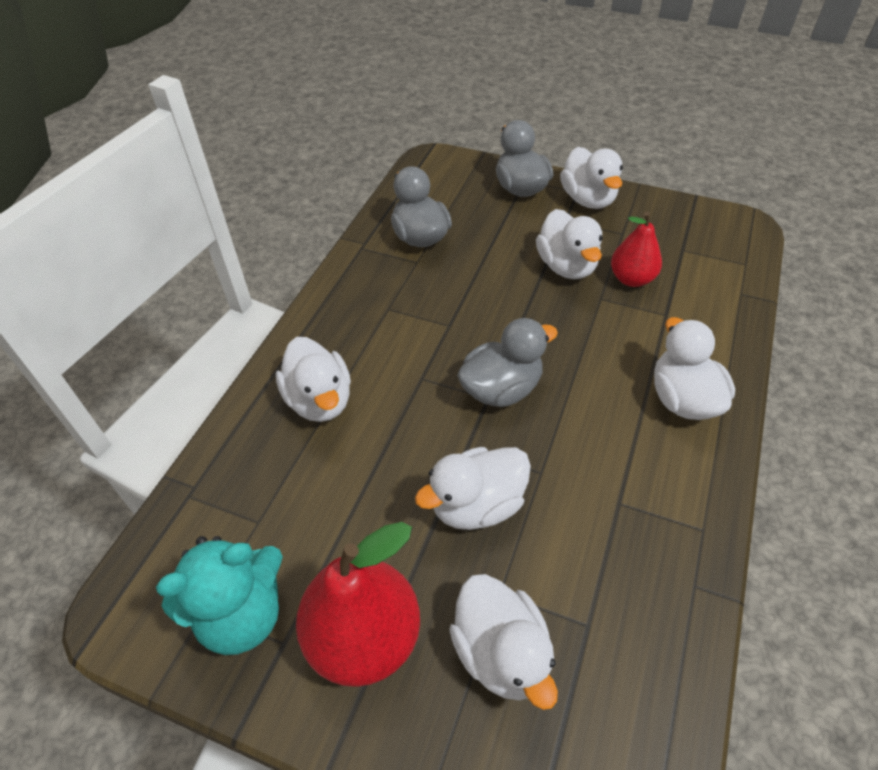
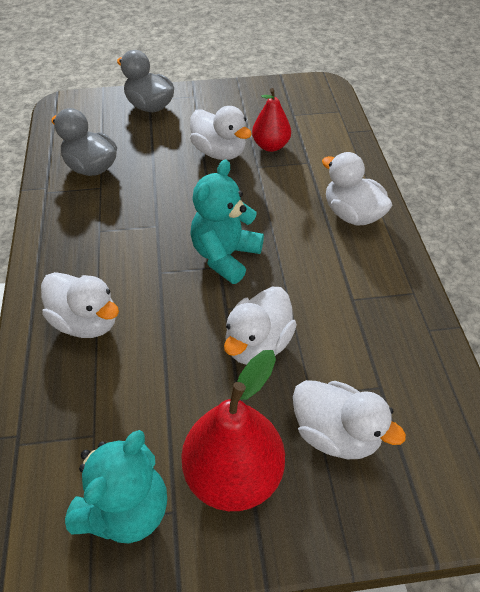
camera: 30 degrees left, 0 degrees up
(501, 389) = (225, 256): grey duck -> turquoise teddy bear
(588, 199) = (206, 99): white duck -> none

